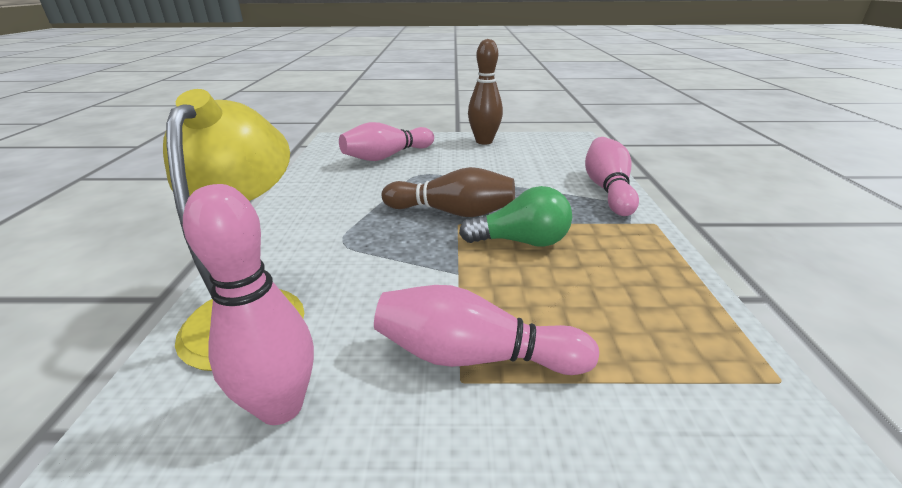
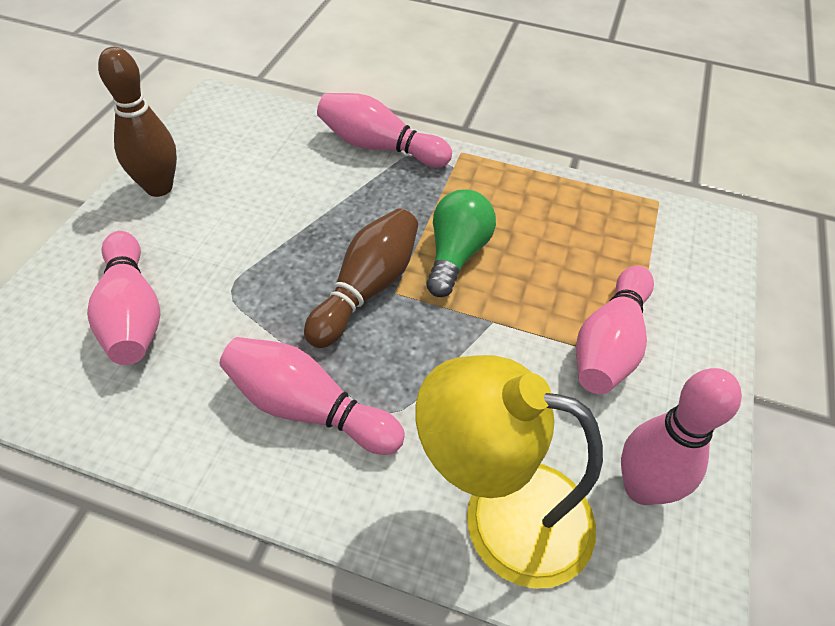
camera: 75 degrees left, 20 degrees up
(337, 213) = (308, 408): none -> pink bowling pin

